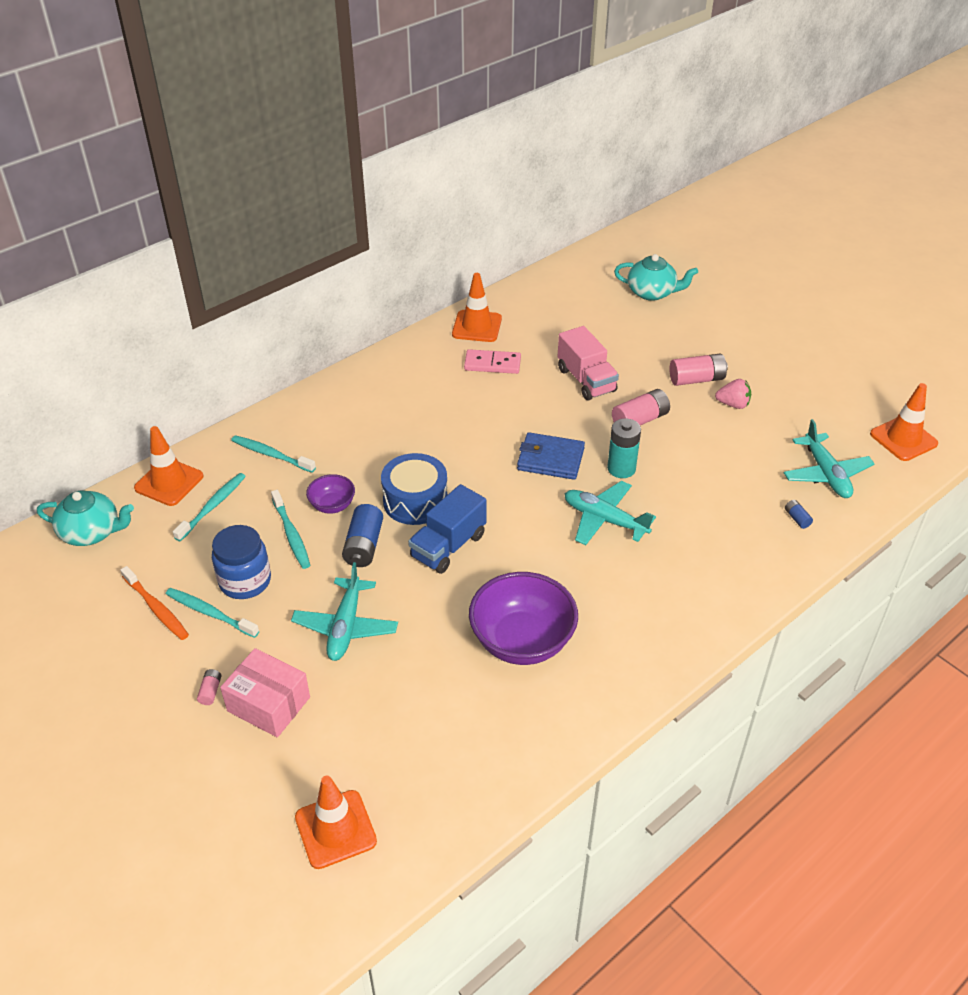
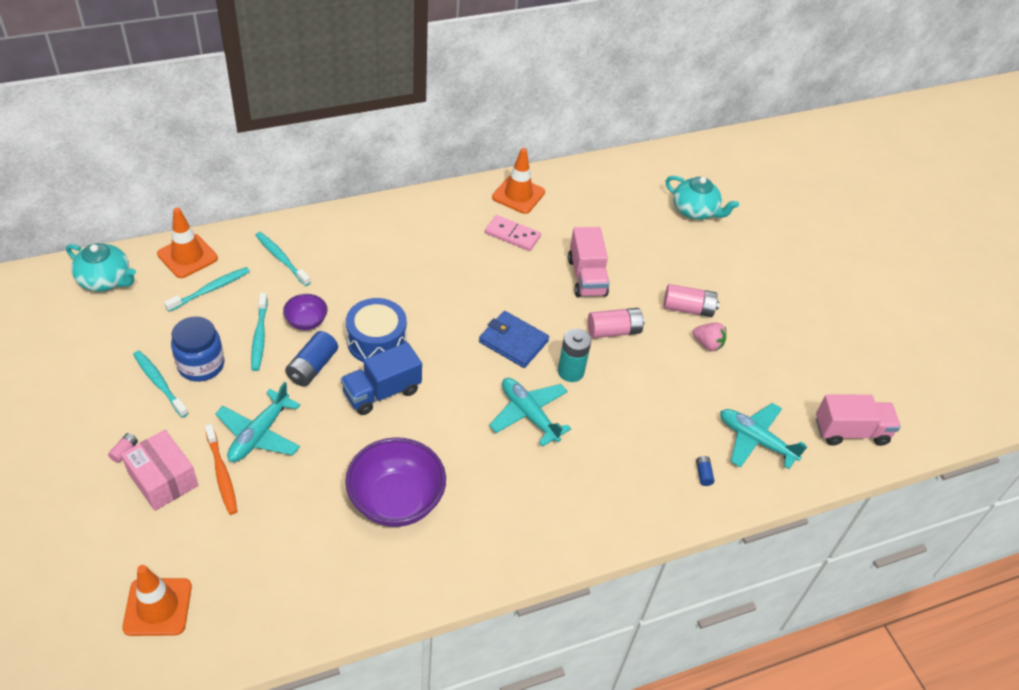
camera: 15 degrees right, 5 degrees up
(156, 608) = (120, 364): orange toothbrush -> orange toothbrush (222, 473)
(826, 474) = (756, 440): turquoise plane -> turquoise plane turned 120 degrees clockwise
(903, 439) = (851, 431): orange traffic cone -> pink truck

